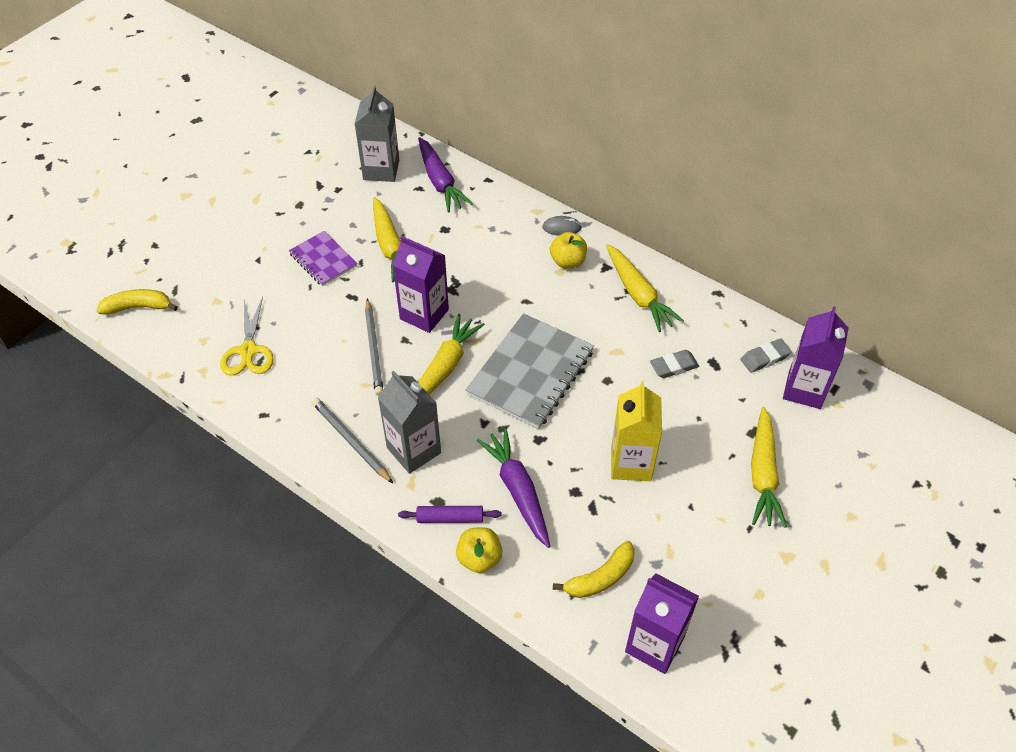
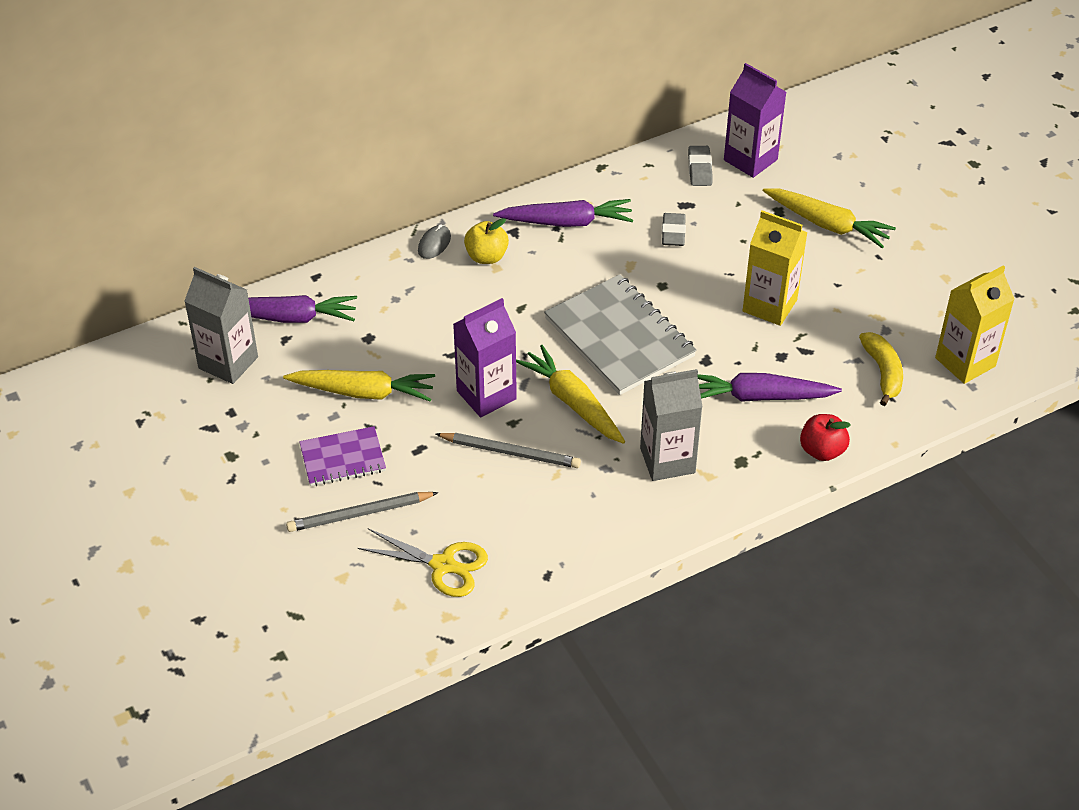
camera: 65 degrees left, 5 degrees down
(138, 307) = (300, 659): yellow banana -> none
(351, 441) = (627, 508): grey pencil -> grey pencil (360, 514)
(450, 518) = (765, 458): purple rolling pin -> none
(479, 558) = (822, 451): yellow apple -> red apple
(638, 294) = (566, 222): yellow carrot -> purple carrot
(654, 644) = (965, 362): purple carton -> yellow carton

